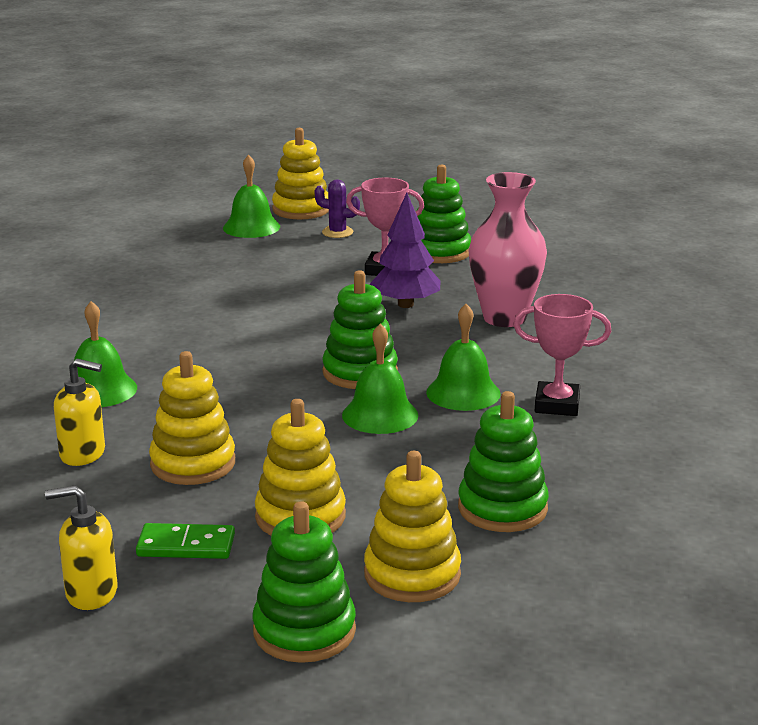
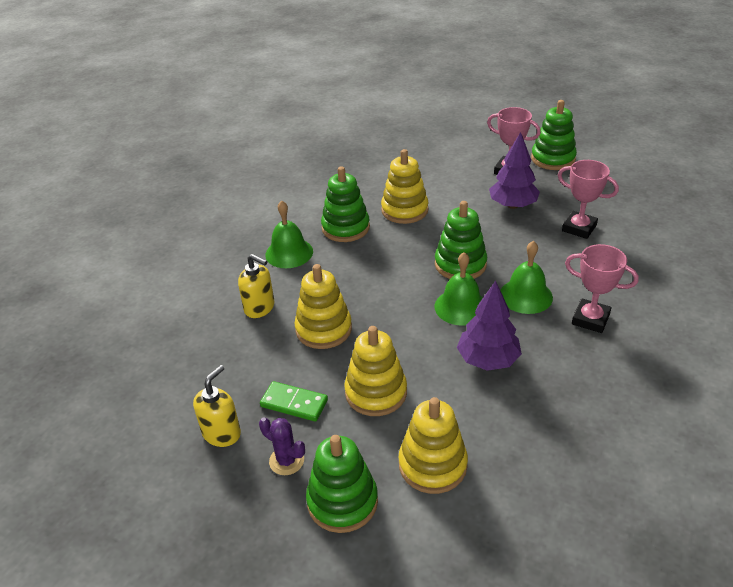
camera: 20 degrees right, 15 degrees up
(91, 593) = (222, 433): yellow soap dispenser -> yellow soap dispenser turned 105 degrees clockwise
(251, 227) = (432, 121): green bell -> none
(301, 209) = (470, 109): yellow stacking toy -> yellow stacking toy (404, 210)
(337, 232) = (488, 132): purple cactus -> purple cactus (286, 461)
(440, 462) = (487, 360): none -> purple tree
(502, 508) = (517, 414): green stacking toy -> green stacking toy (345, 228)
(504, 318) = (579, 228): pink vase -> pink trophy

